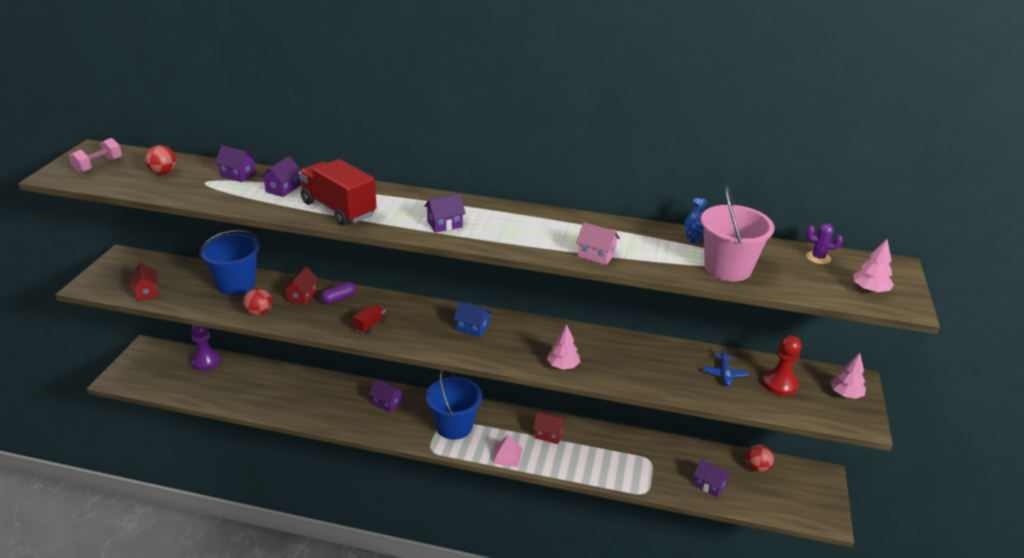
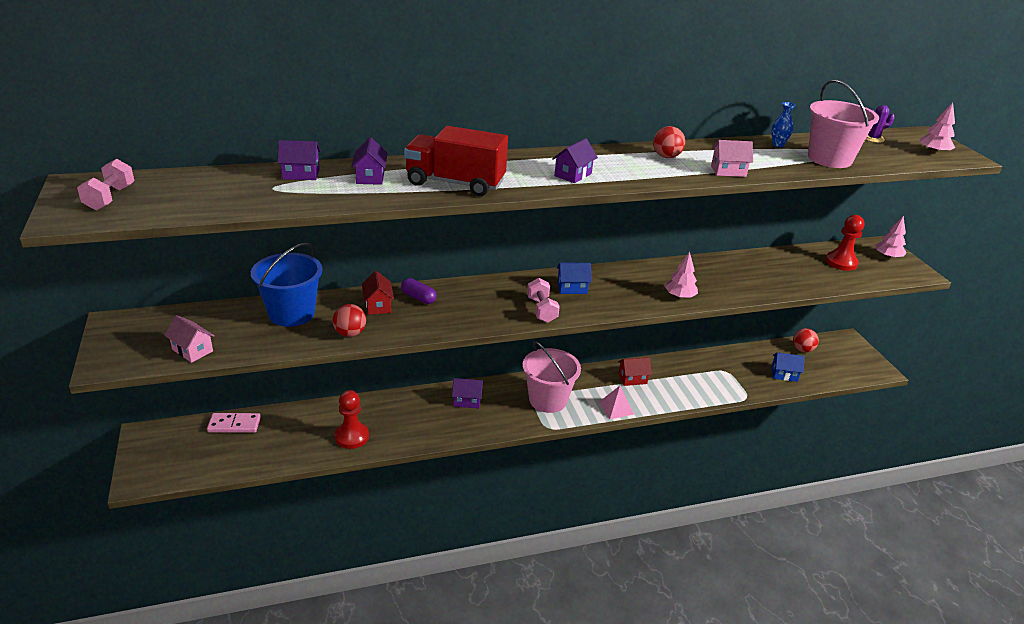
camera: 30 degrees left, 0 degrees up
(146, 292) = (192, 350): red house -> pink house
(163, 172) = (207, 189): red ball -> red ball (666, 157)
(206, 361) = (234, 424): purple pawn -> pink domino
(275, 400) = (352, 436): none -> red pawn
(338, 299) = (418, 297): purple capsule -> purple capsule turned 75 degrees counterclockwise
(370, 325) = (477, 312): red truck -> none
(424, 339) = (541, 310): none -> pink dumbbell
(454, 426) = (548, 400): blue bucket -> pink bucket
(709, 485) = (784, 374): purple house -> blue house
(724, 374) = (799, 266): blue plane -> none

